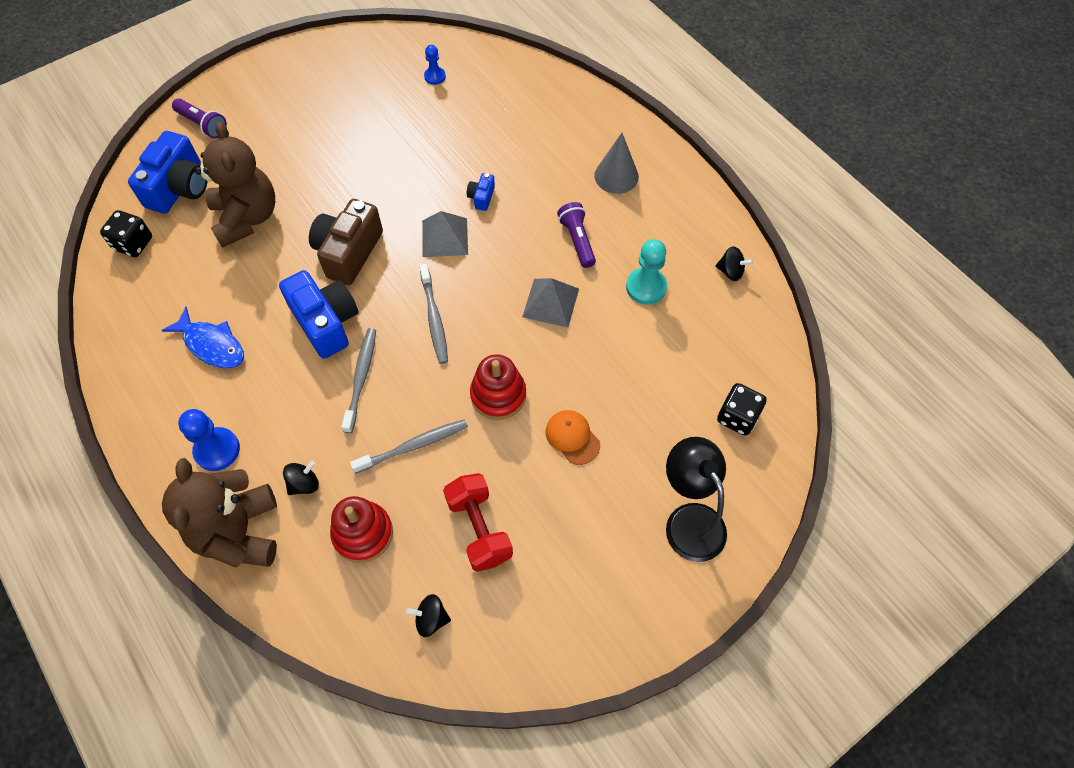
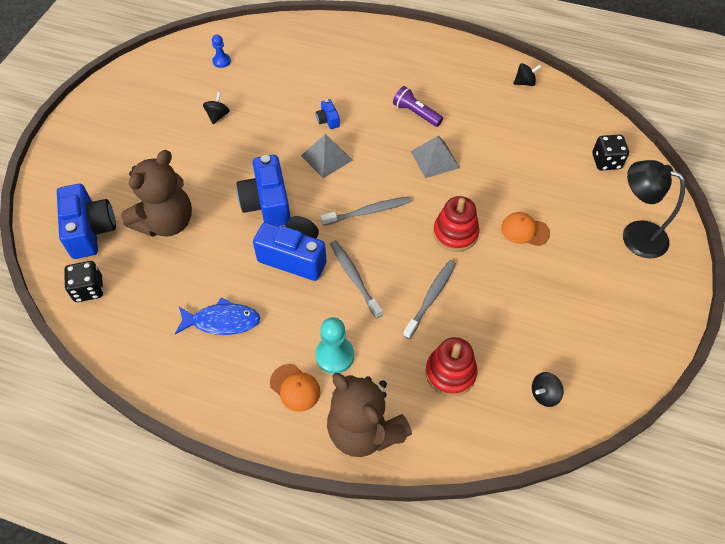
camera: 35 degrees left, 5 degrees down
(203, 124) = (67, 178): purple flashlight -> none
(217, 450) = (295, 387): blue pawn -> orange cap
(246, 218) = (166, 222): brown teddy bear -> brown teddy bear turned 90 degrees clockwise
(304, 484) = (380, 368): black spinning top -> black spinning top (218, 116)
(348, 252) = (267, 203): brown camera -> blue camera
(434, 319) = (368, 211): grey toothbrush -> grey toothbrush turned 60 degrees counterclockwise
(479, 529) = (521, 320): red dumbbell -> none
(616, 176) = (404, 63): grey cone -> none
(646, 287) = (484, 118): turquoise pawn -> turquoise pawn (334, 355)

